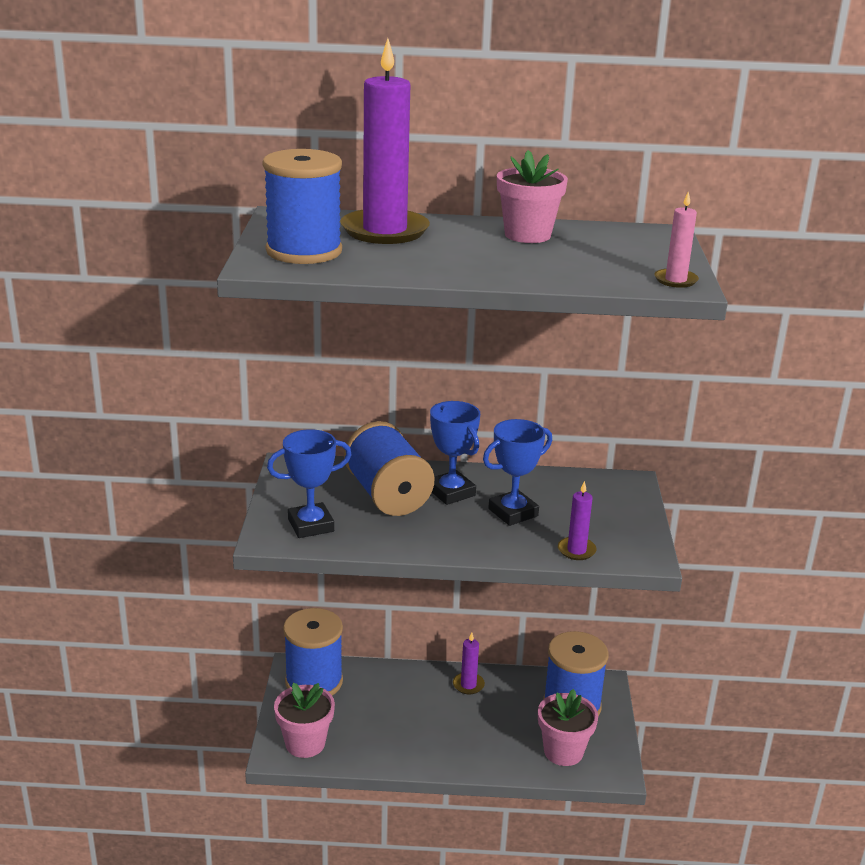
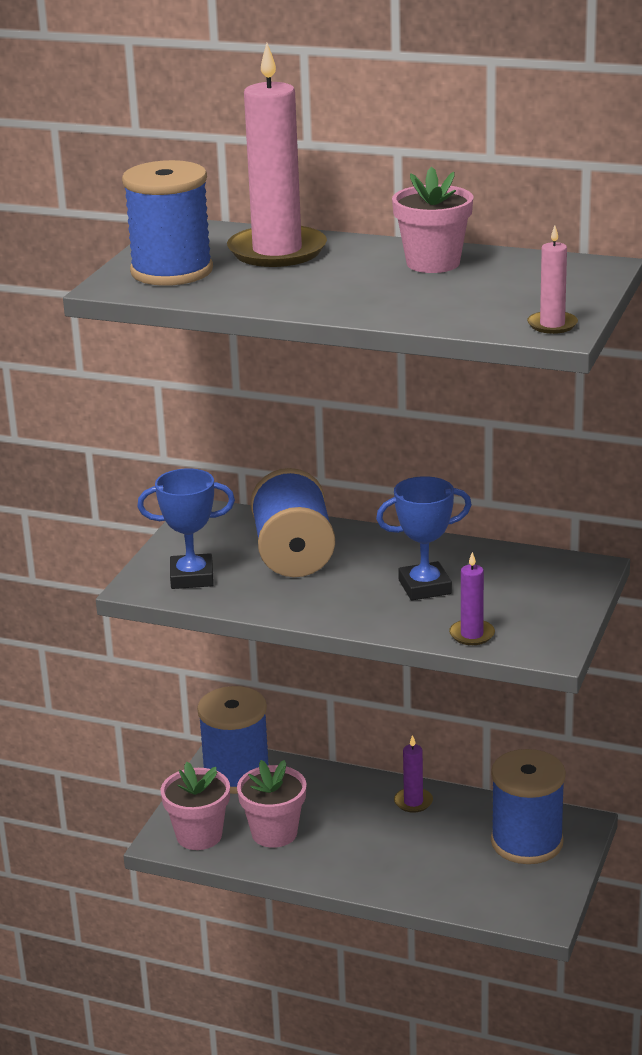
camera: 20 degrees right, 0 degrees up
(385, 231) = (277, 251): purple candle -> pink candle
(451, 492) = (367, 558): blue trophy -> none
(563, 751) = (491, 888): pink flower pot -> pink flower pot (274, 833)

